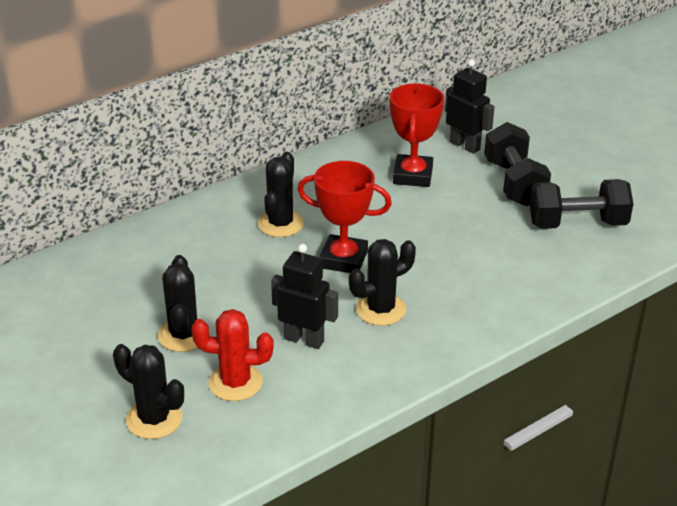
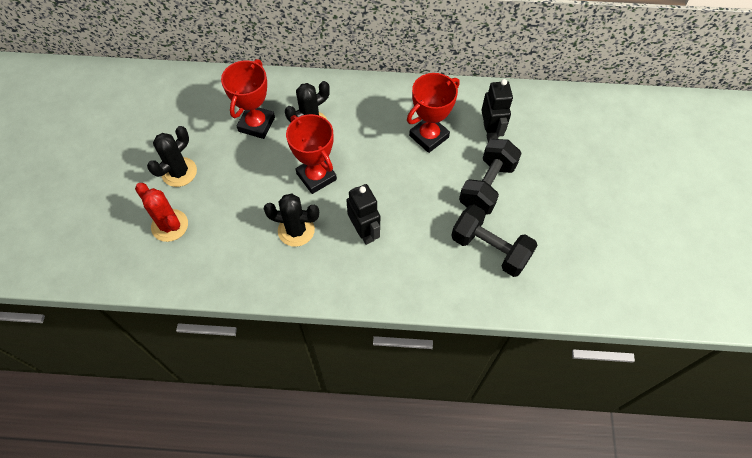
camera: 40 degrees right, 25 degrees up
(154, 419) = (109, 220): black cactus -> none
(220, 253) = (256, 124): none -> red trophy
(304, 340) = (233, 221): black robot -> black robot (364, 232)

